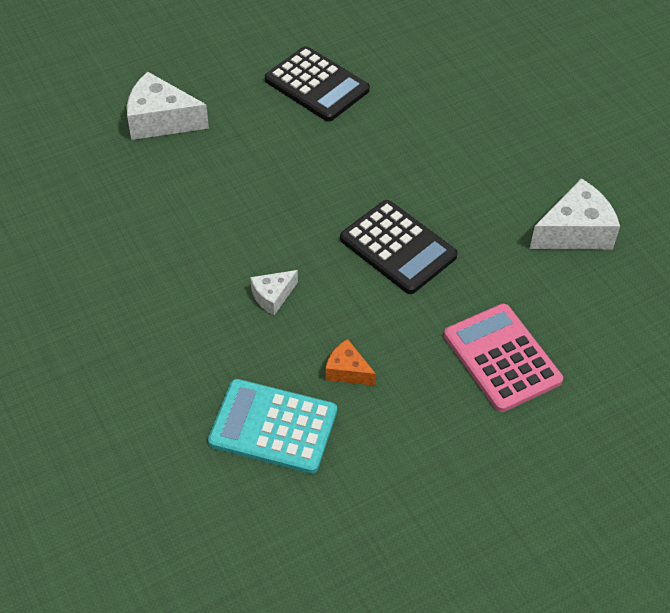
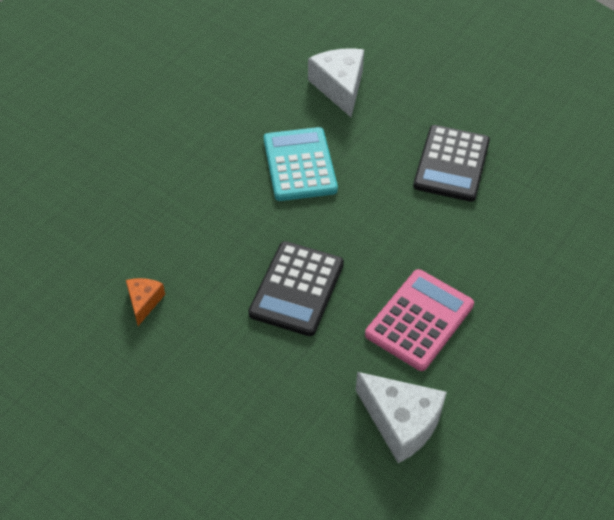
camera: 65 degrees right, 0 degrees up
(272, 296) = (197, 225): white cheese -> none
(273, 427) = (67, 275): turquoise calculator -> turquoise calculator (299, 165)
(501, 358) = (211, 410): pink calculator -> pink calculator (419, 320)

